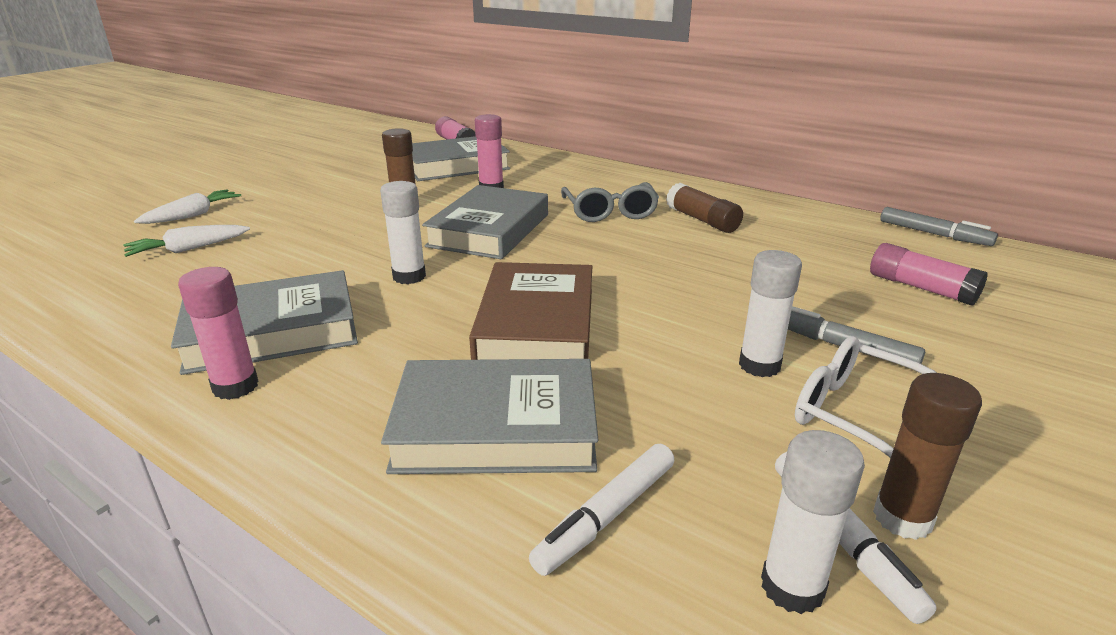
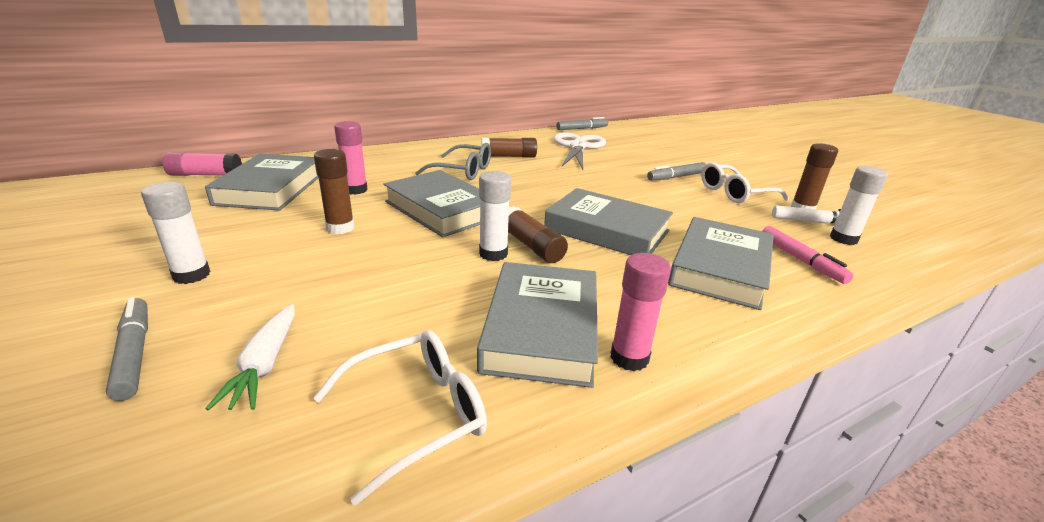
camera: 65 degrees left, 0 degrees up
(137, 310) = (415, 415): none -> white glasses
(192, 215) = (134, 353): white carrot -> grey marker
(445, 290) = (531, 246): none -> brown glue stick
(537, 324) = (607, 230): brown book -> grey book
(606, 516) = (800, 260): white marker -> pink marker
(759, 365) = (685, 195): white glue stick -> white glue stick (191, 275)
(833, 249) = (578, 147): none -> white scissors
(920, 288) = (632, 148): pink glue stick -> none

